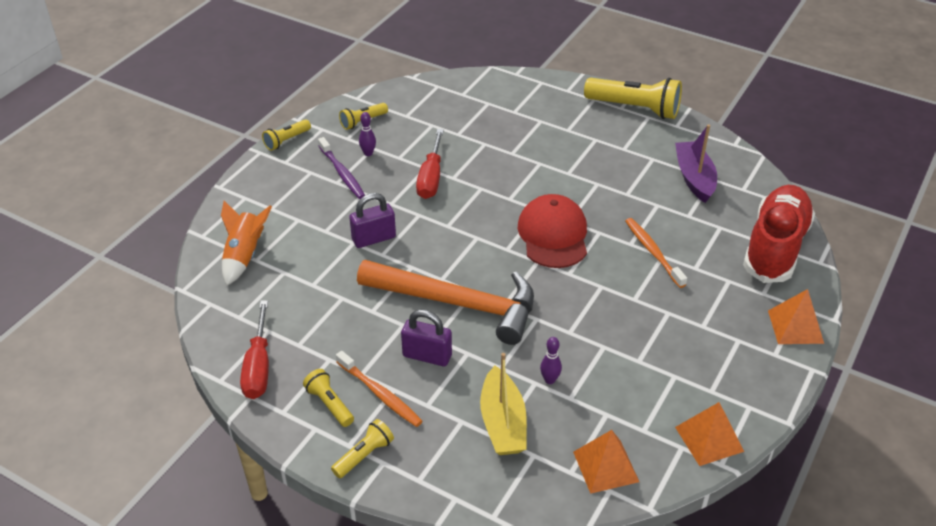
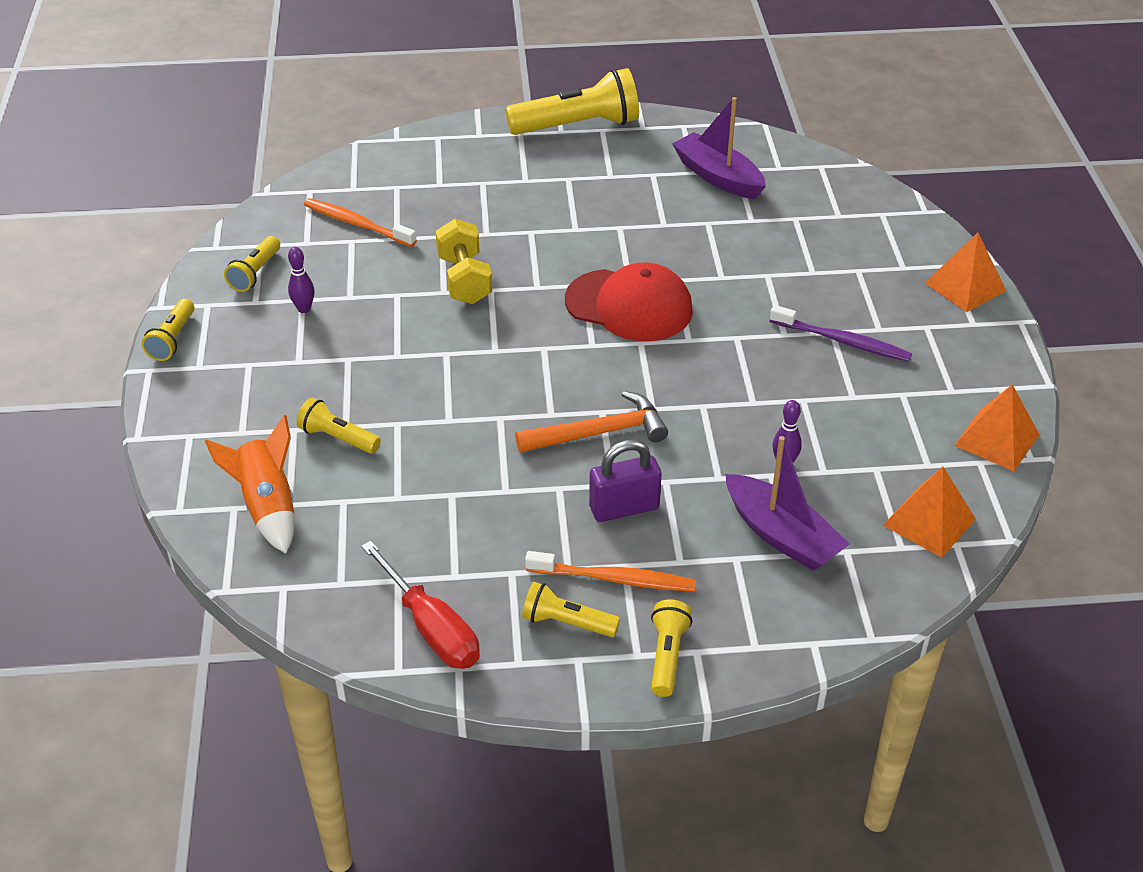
camera: 35 degrees left, 0 degrees up
(315, 235) = (338, 438): none -> yellow flashlight
(342, 173) = (294, 347): purple toothbrush -> purple toothbrush (842, 341)
(374, 238) = (419, 406): purple padlock -> none
(431, 178) = (417, 304): red screwdriver -> none
(458, 304) = (599, 433): orange hammer -> orange hammer, size x0.58
(471, 175) = (464, 280): none -> yellow dumbbell
(502, 423) = (781, 535): yellow boat -> purple boat
(553, 235) = (629, 305): red cap -> red cap turned 150 degrees clockwise
(653, 252) = (754, 275): orange toothbrush -> orange toothbrush (357, 224)
(775, 247) = (869, 215): red shoe -> none

